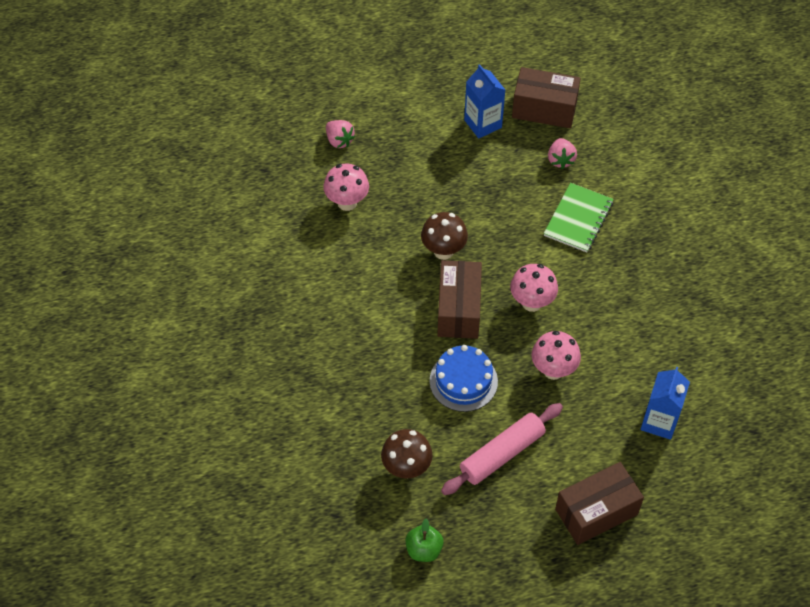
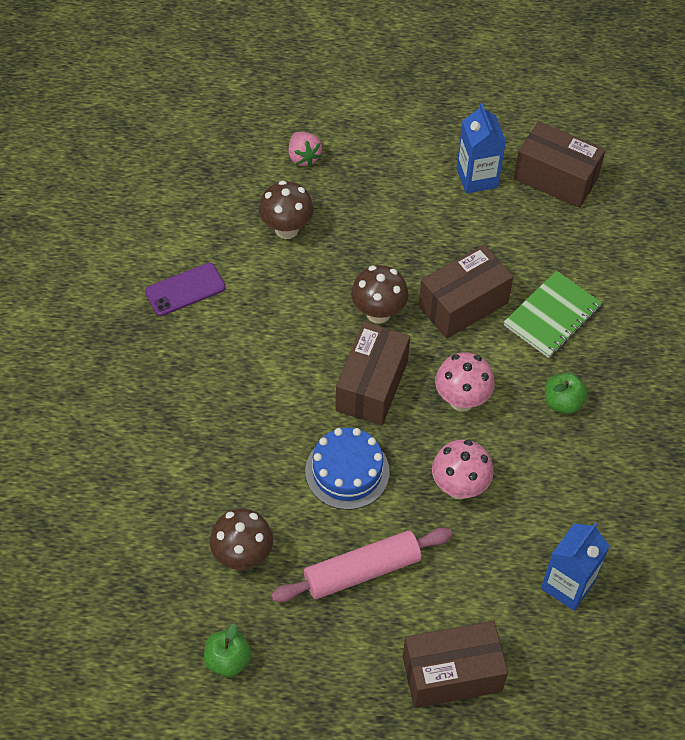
camera: 15 degrees right, 0 degrees up
(283, 271) = (185, 289): none -> purple phone
(347, 202) = (286, 229): pink mushroom -> brown mushroom
(507, 227) = (463, 304): none -> brown box
(560, 160) = (555, 241): pink strawberry -> none
(609, 284) = (562, 402): none -> green apple

